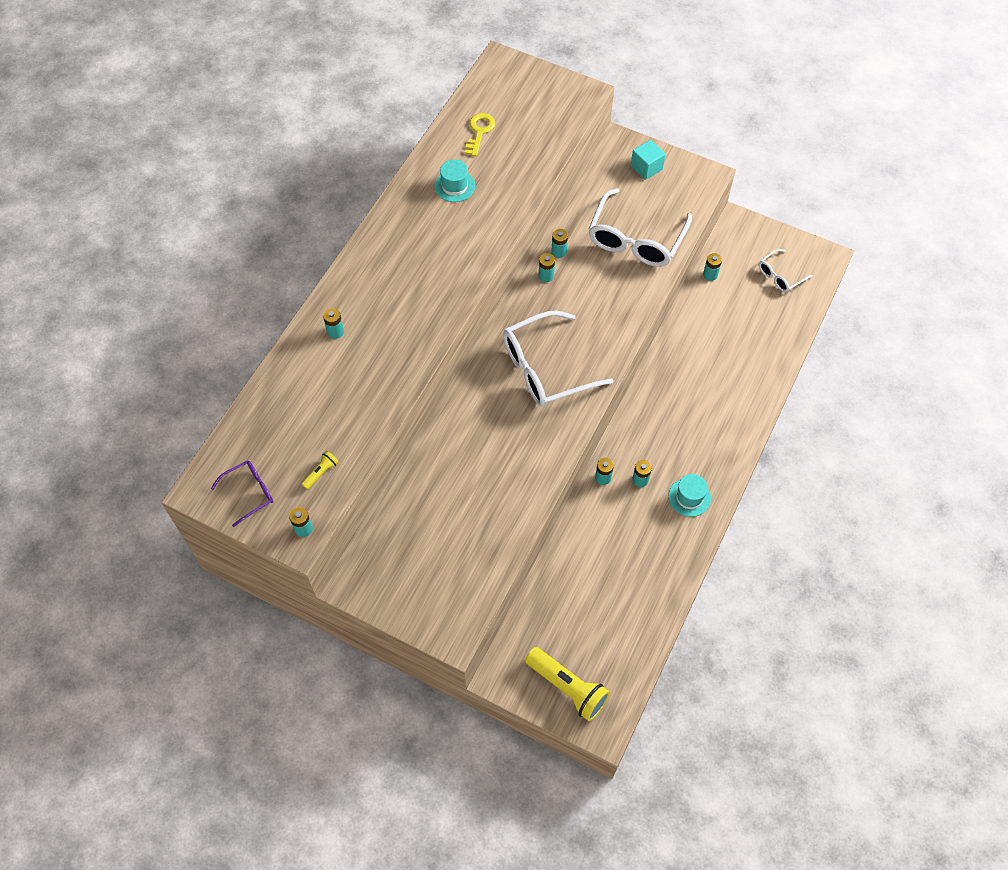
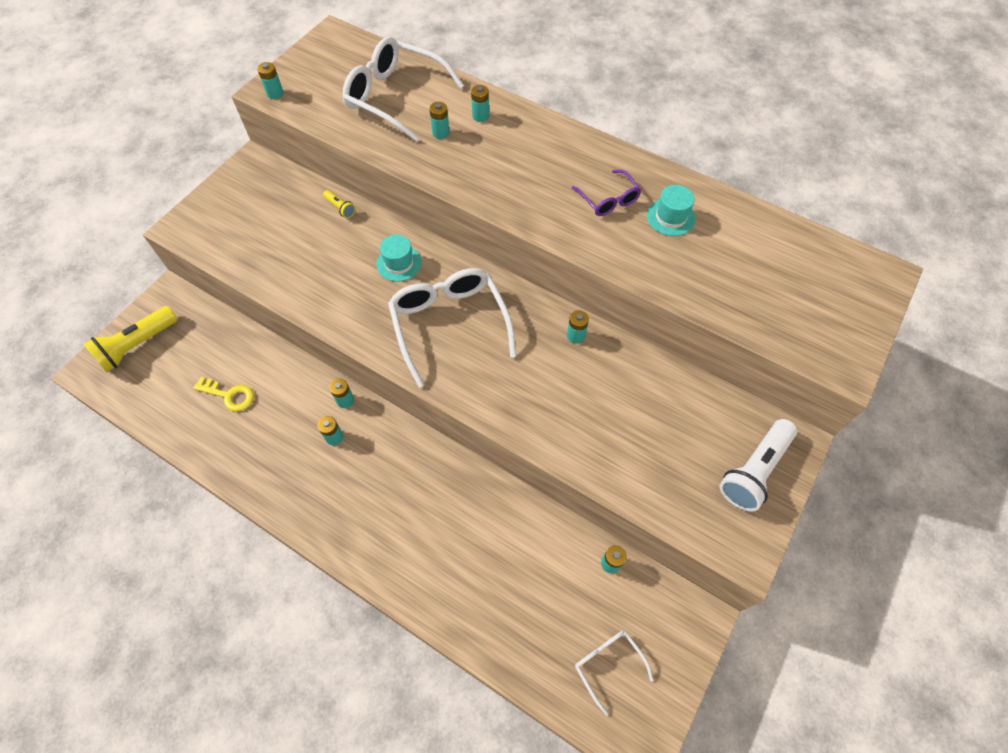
camera: 95 degrees right, 0 degrees up
(249, 493) = (320, 61): purple glasses -> purple glasses (608, 199)
(321, 472) = (327, 105): yellow flashlight -> yellow flashlight (340, 208)
(479, 132) = (758, 245): yellow key -> yellow key (229, 395)
(559, 251) = (611, 352): turquoise battery -> turquoise battery (441, 133)
(636, 238) = (631, 442): white glasses -> white glasses (396, 97)
(646, 167) = (754, 471): turquoise cube -> white flashlight
(689, 497) = (301, 486): turquoise hat -> turquoise hat (399, 263)

